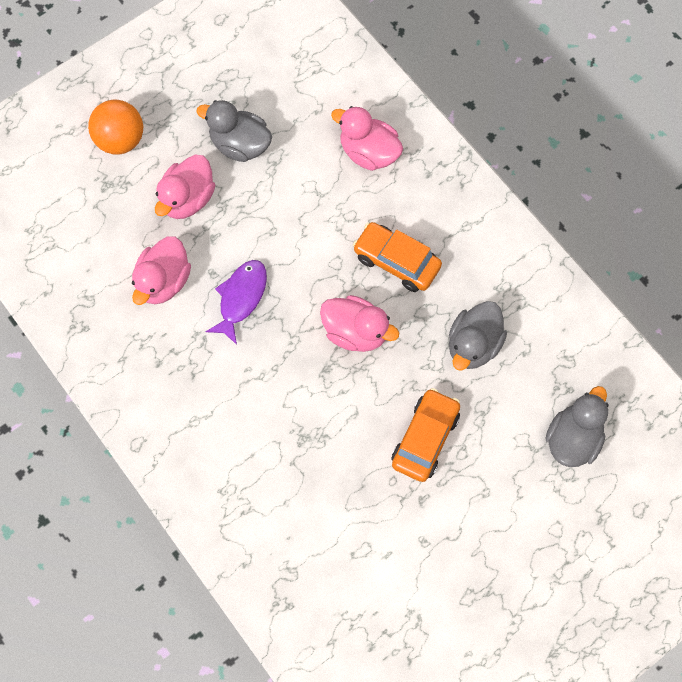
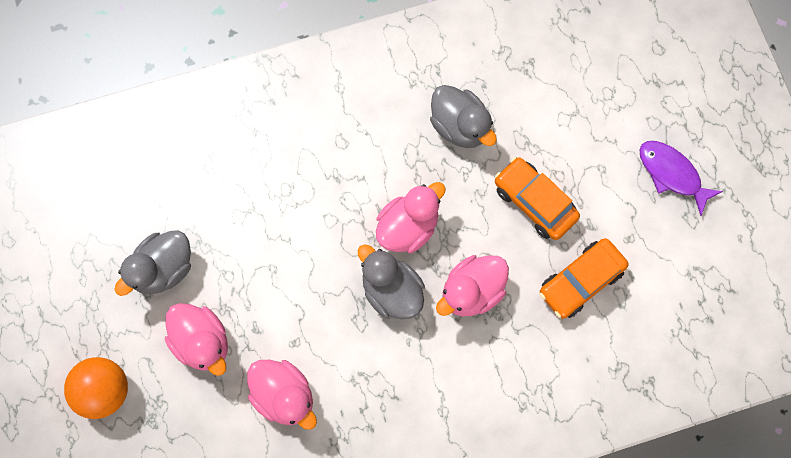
camera: 70 degrees left, 5 degrees up
(241, 298) = (332, 323): purple fish -> purple fish (671, 174)
(368, 152) = (226, 148): pink duck -> pink duck (471, 291)
(396, 261) = (351, 163): orange car -> orange car (580, 281)
(572, 439) = (577, 76): grey duck -> grey duck (391, 290)

